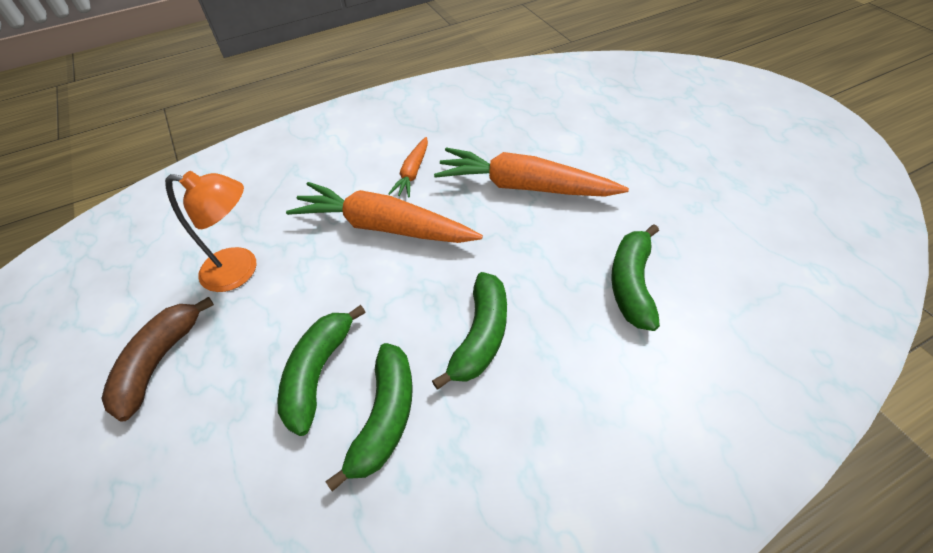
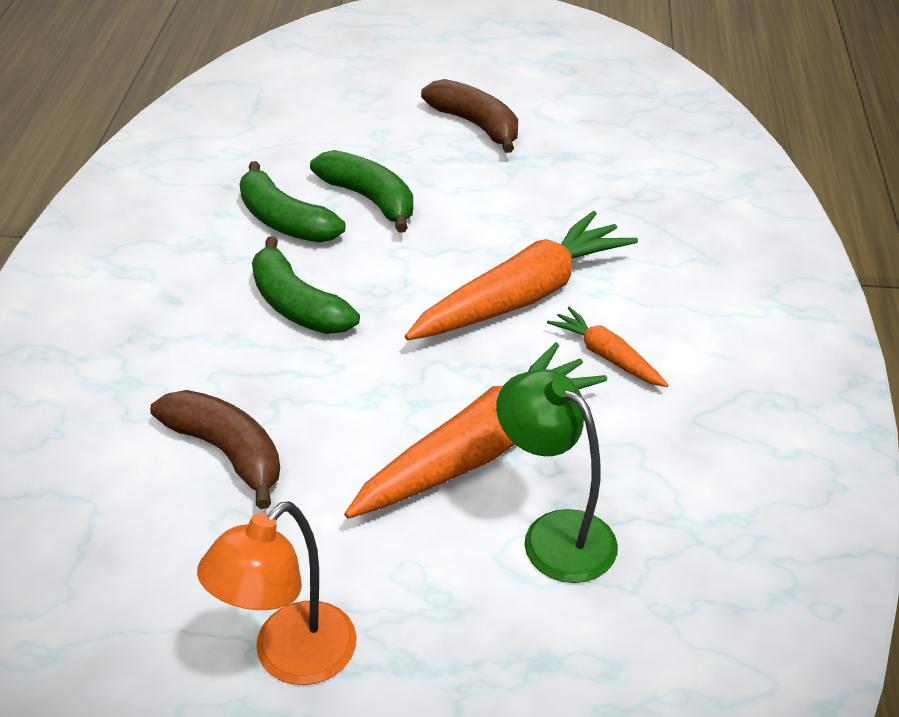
camera: 120 degrees right, 10 degrees down
(240, 270) = (550, 185): orange lamp -> orange lamp (290, 658)
(549, 142) = (554, 534): none -> green lamp
(631, 284) = (227, 452): green banana -> brown banana

